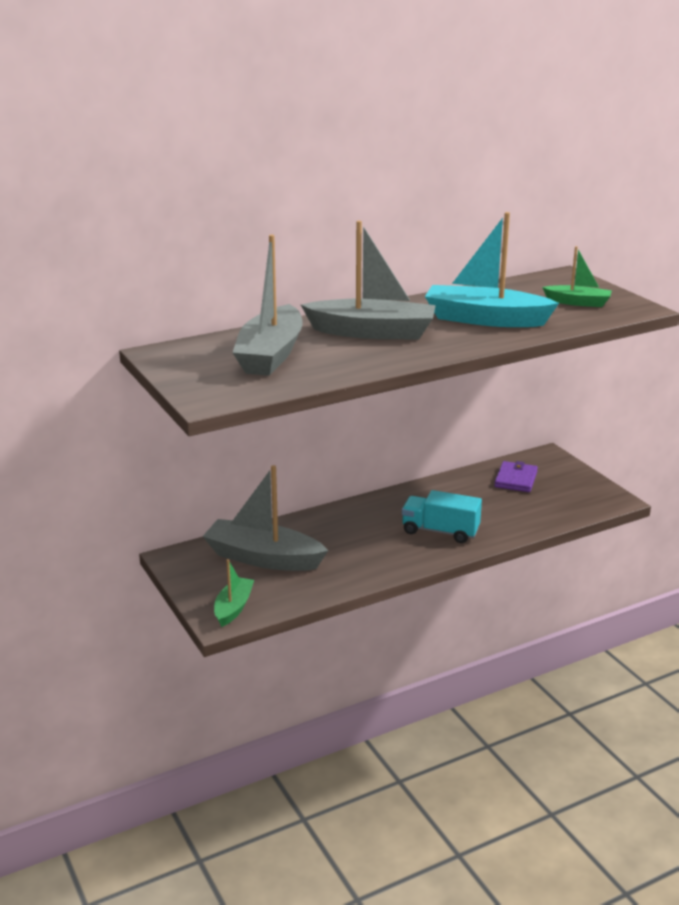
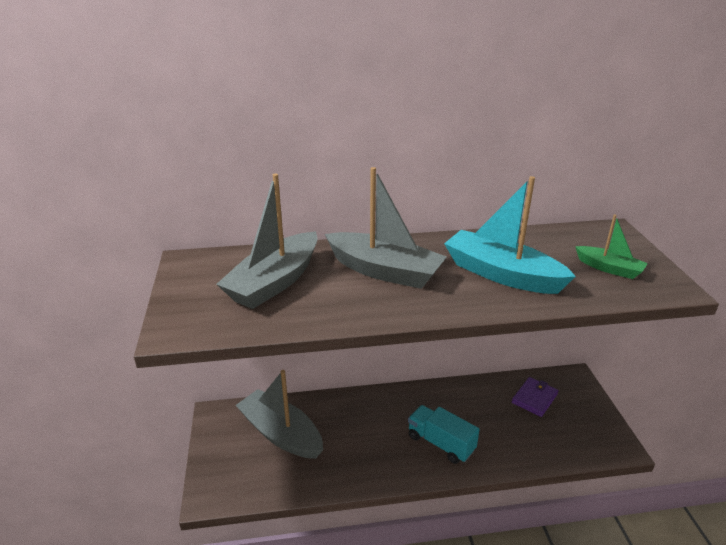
camera: 20 degrees right, 5 degrees up
(233, 608) = (226, 485): green boat -> none

